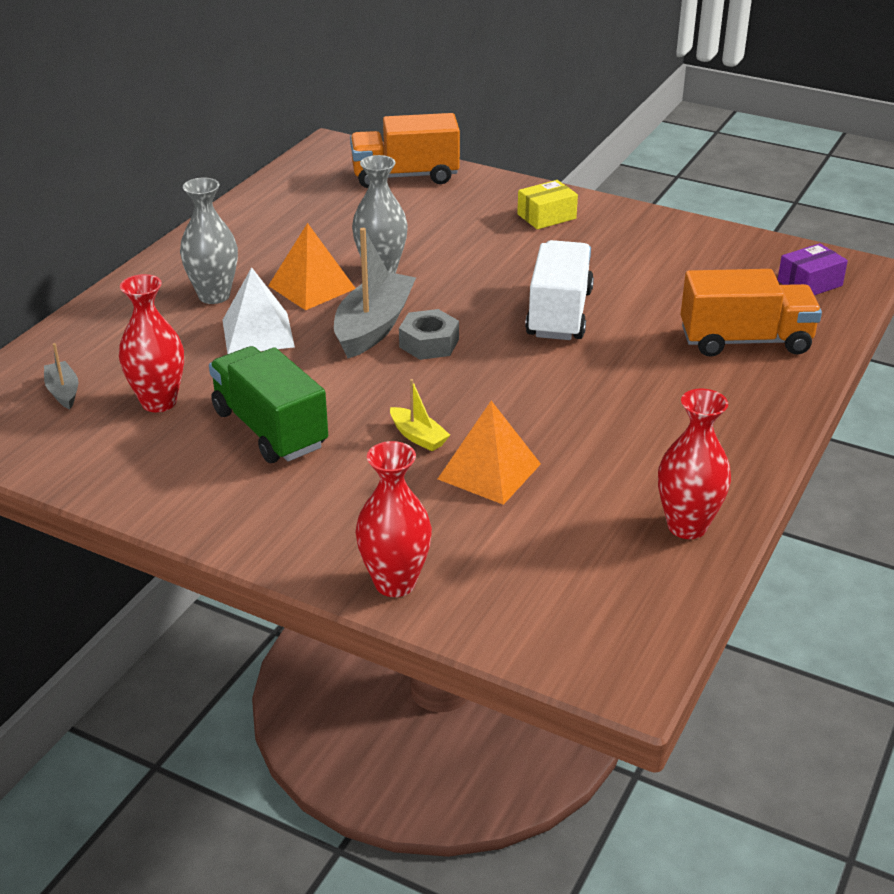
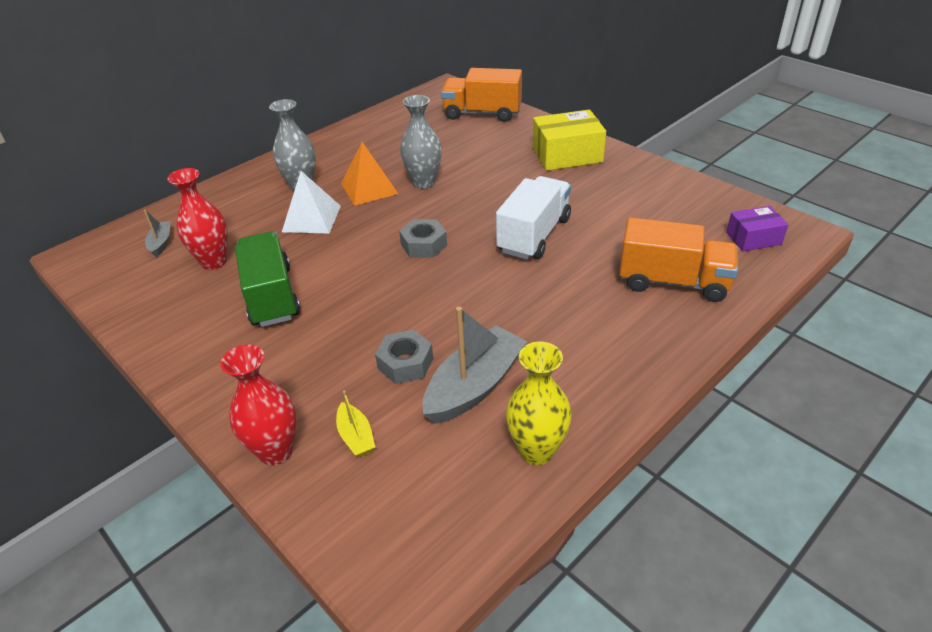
camera: 20 degrees right, 5 degrees up
(373, 327) = (392, 225): grey boat -> grey boat (474, 386)
(418, 436) = (370, 322): yellow boat -> yellow boat (356, 437)
(489, 471) = (405, 363): orange pyramid -> grey nut
(546, 216) = (567, 155): yellow box -> yellow box, size x1.66
(687, 526) = (537, 451): red vase -> yellow vase

